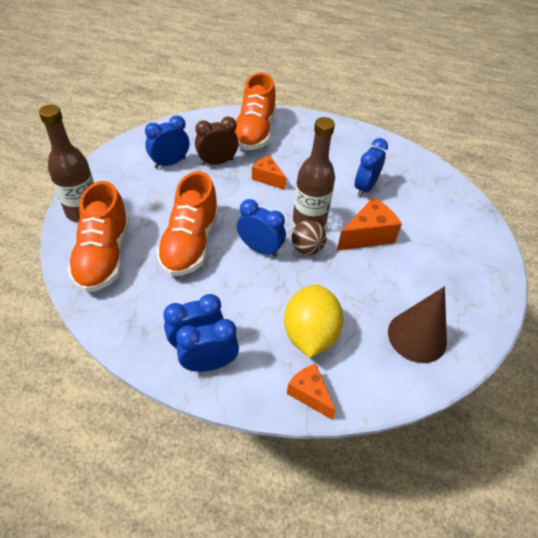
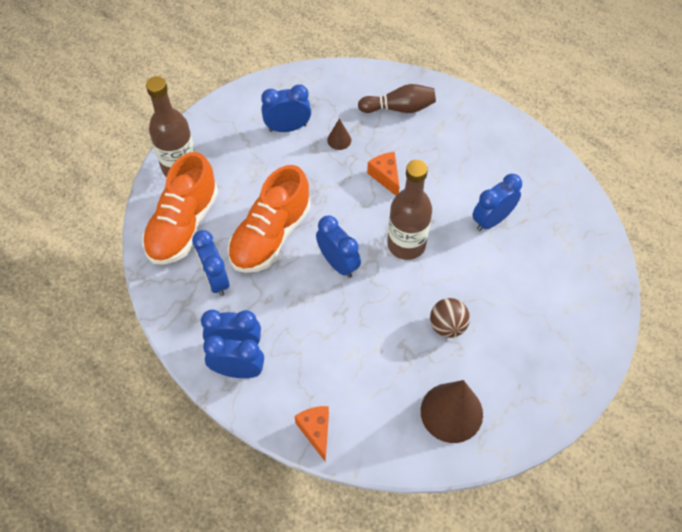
camera: 25 degrees right, 10 degrees up
(153, 292) = (215, 279): none -> blue clock
(217, 162) = (339, 140): brown clock -> brown cone
(254, 132) = (399, 108): orange shoe -> brown bowling pin
(306, 249) = (387, 278): brown ball -> brown ball (447, 326)
(310, 334) = (344, 373): yellow lemon -> none
(367, 235) = (462, 282): orange cheese -> none

